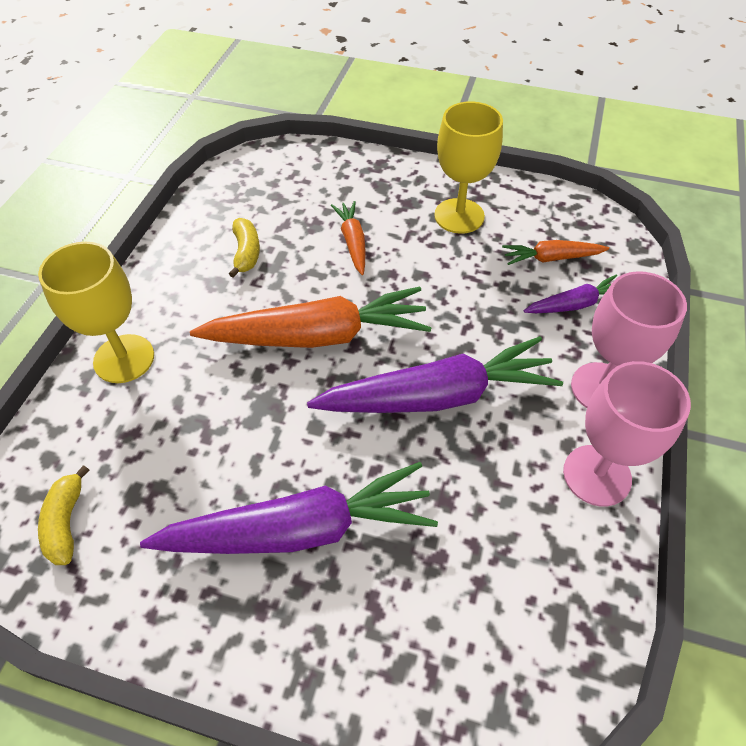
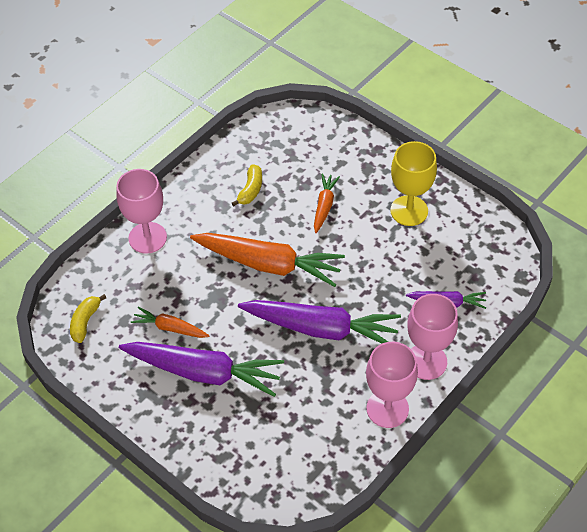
camera: 25 degrees right, 0 degrees up
(124, 358) = (147, 238): yellow goblet -> pink goblet
(551, 258) = (453, 265): orange carrot -> orange carrot (170, 328)

